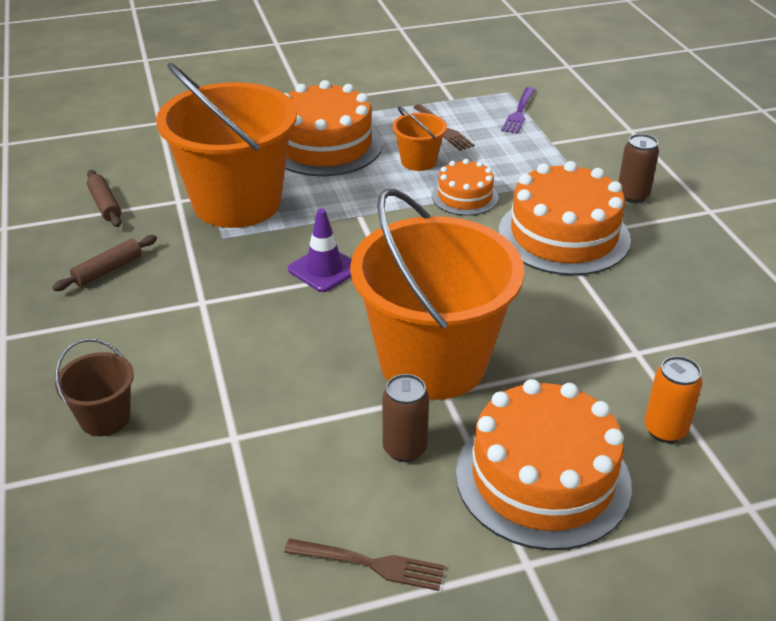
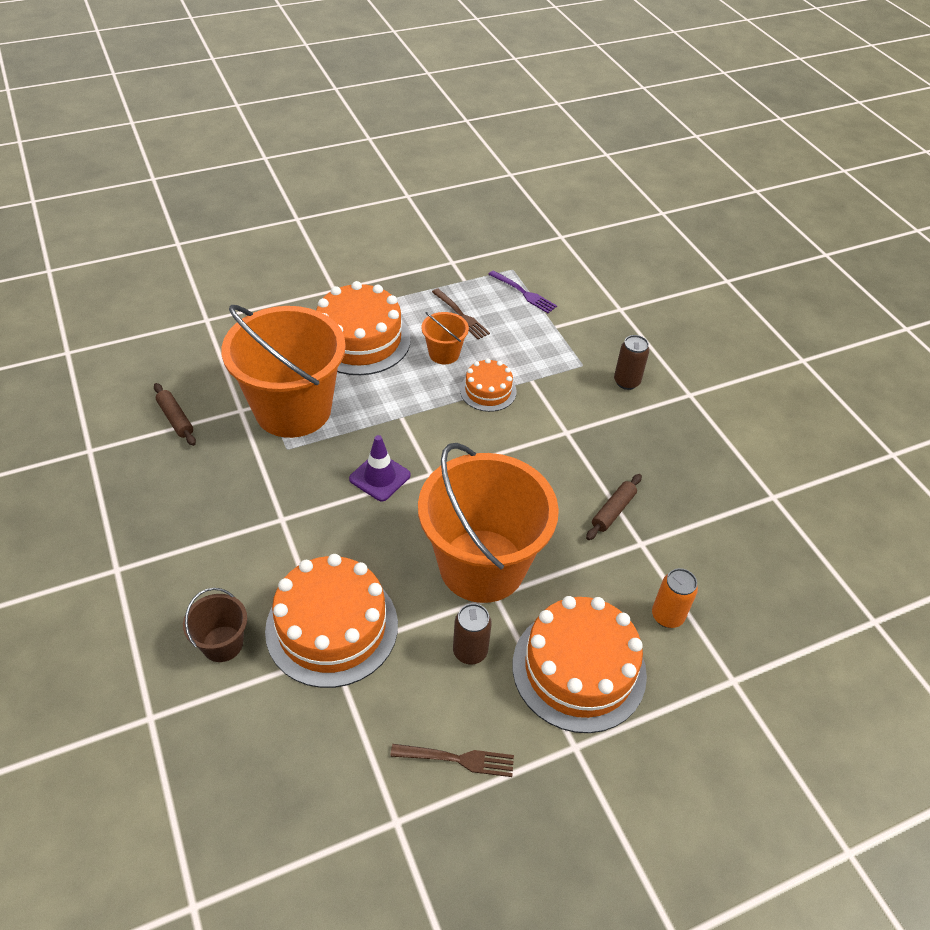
camera: 10 degrees left, 10 degrees up
(108, 270) = (193, 491): brown rolling pin -> brown rolling pin (613, 511)
(519, 112) = (524, 293): purple fork -> purple fork turned 60 degrees counterclockwise
(563, 235) = (574, 428): orange cake -> orange cake (332, 627)

